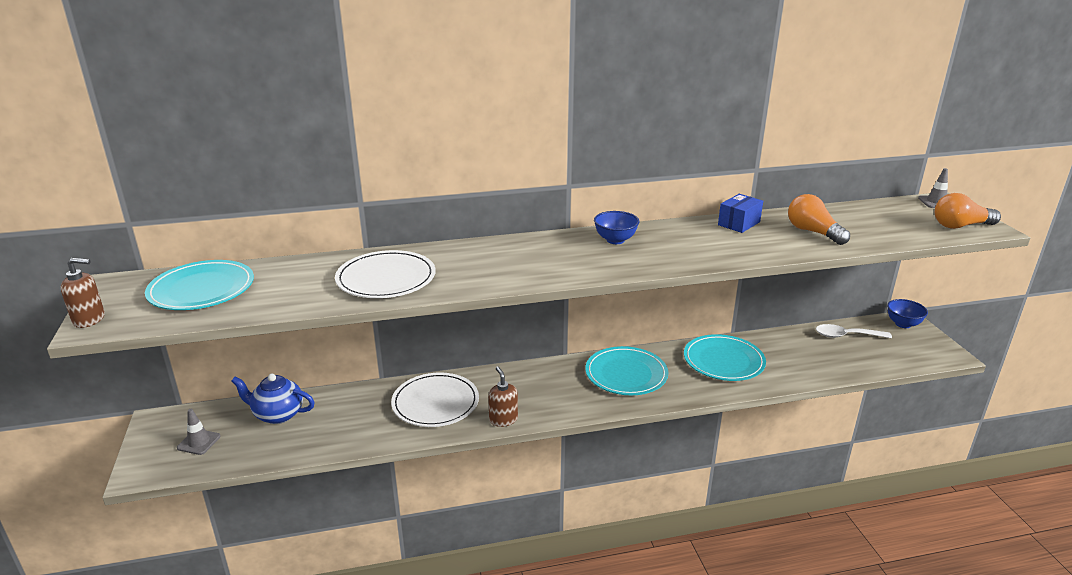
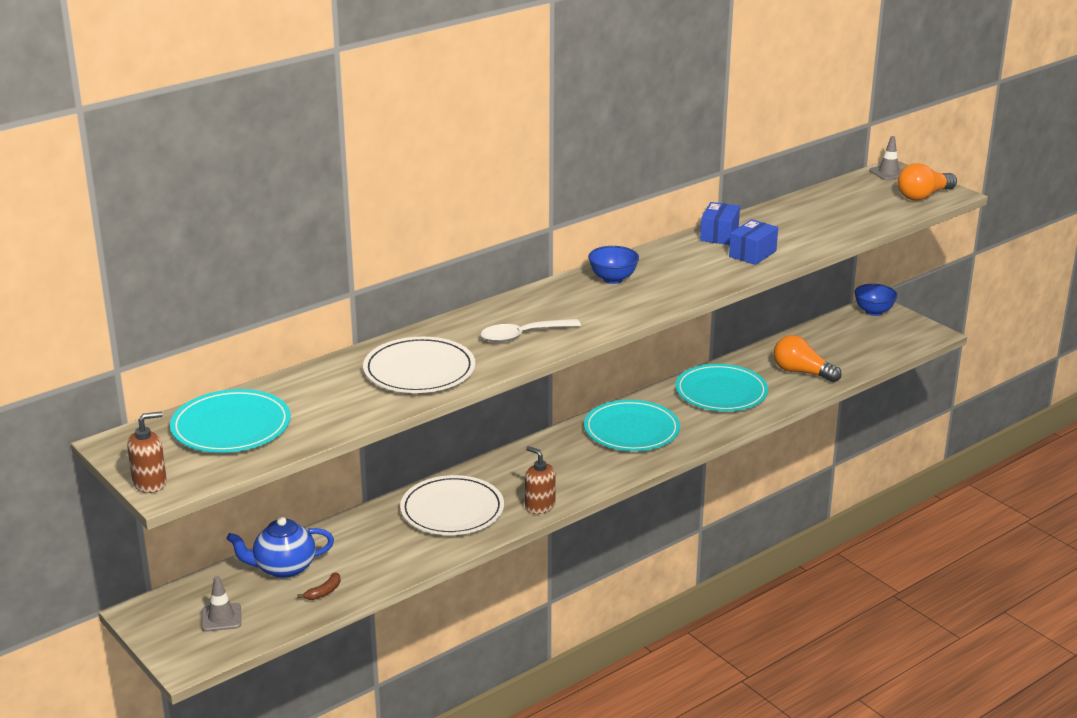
camera: 25 degrees left, 0 degrees up
(284, 444) = (324, 592): none -> brown banana
(757, 244) = (752, 254): none -> blue box
(813, 232) = (796, 230): orange light bulb -> orange light bulb (801, 372)
(846, 336) = (826, 337): white spoon -> white spoon (523, 335)

